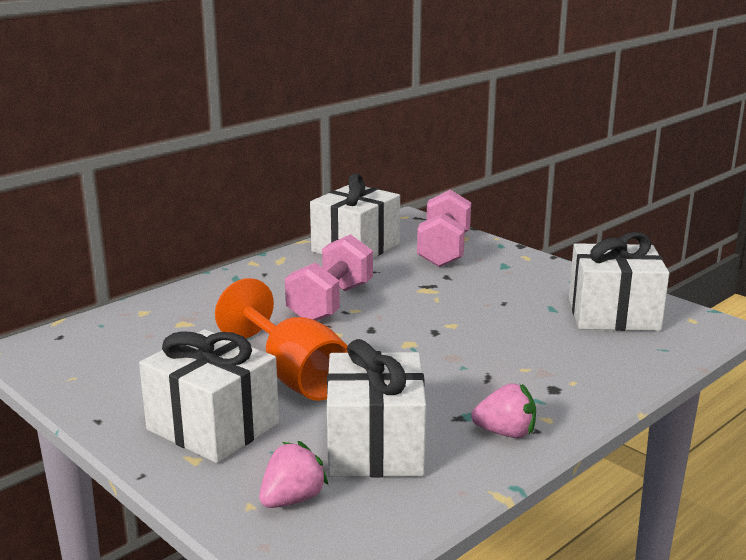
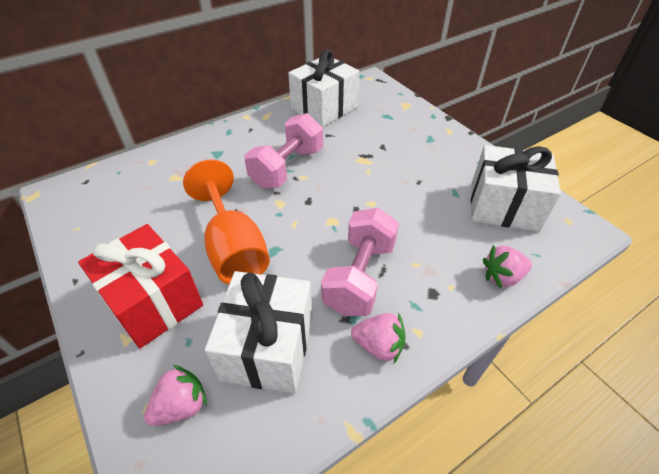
camera: 10 degrees right, 25 degrees up
(213, 426) = (153, 301): white gift -> red gift
(444, 250) = (388, 117): pink dumbbell -> pink dumbbell (360, 276)
(629, 369) = (502, 277): none -> pink strawberry

